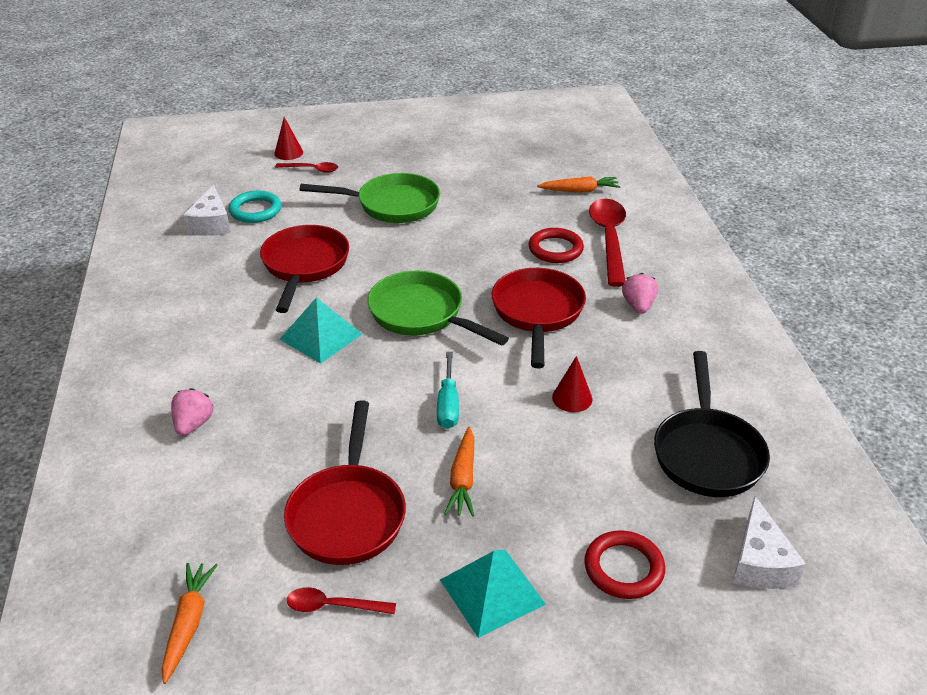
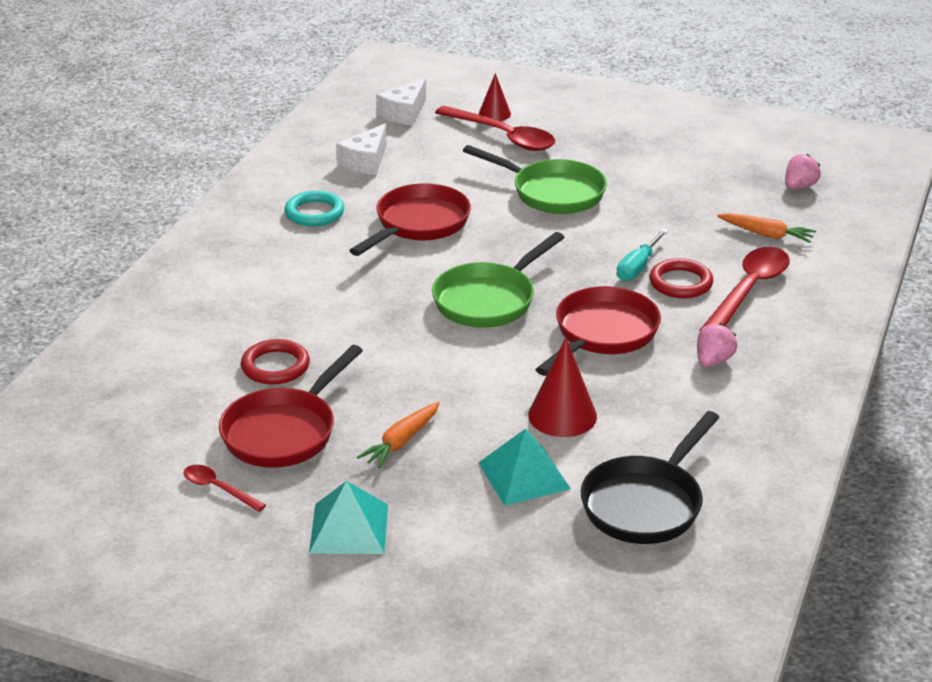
camera: 30 degrees right, 5 degrees down
(188, 624) = (106, 459): orange carrot -> none
(193, 424) = (218, 323): pink strawberry -> pink strawberry (799, 187)
(255, 210) = (416, 160): turquoise ring -> turquoise ring (314, 213)
(312, 169) = (503, 136): red spoon -> red spoon, size x1.97
(321, 336) = (380, 289): turquoise pyramid -> turquoise pyramid (524, 475)
(422, 314) = (489, 300): green pan -> green pan turned 120 degrees counterclockwise
(448, 404) = (443, 381): turquoise screwdriver -> turquoise screwdriver (638, 267)
(572, 398) = (562, 415): red cone -> red cone, size x1.59
(623, 568) = (475, 556): red ring -> red ring (275, 366)
(760, 562) = (602, 600): white cheese -> white cheese (404, 113)

